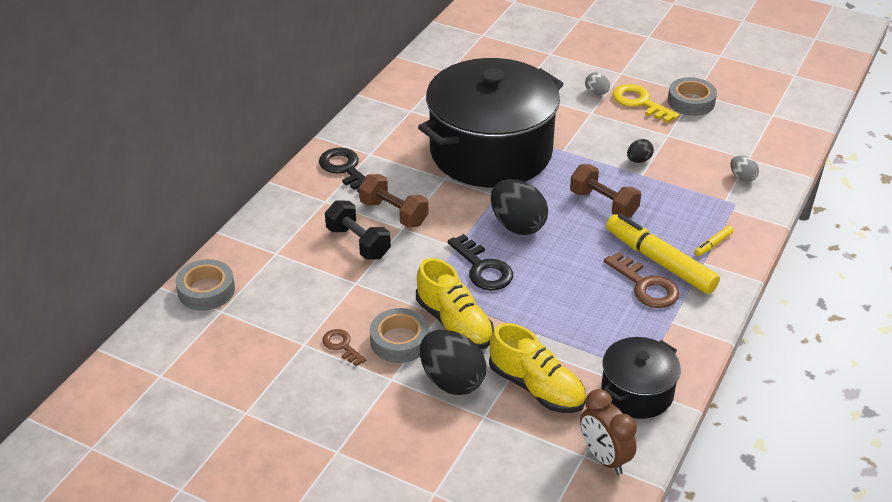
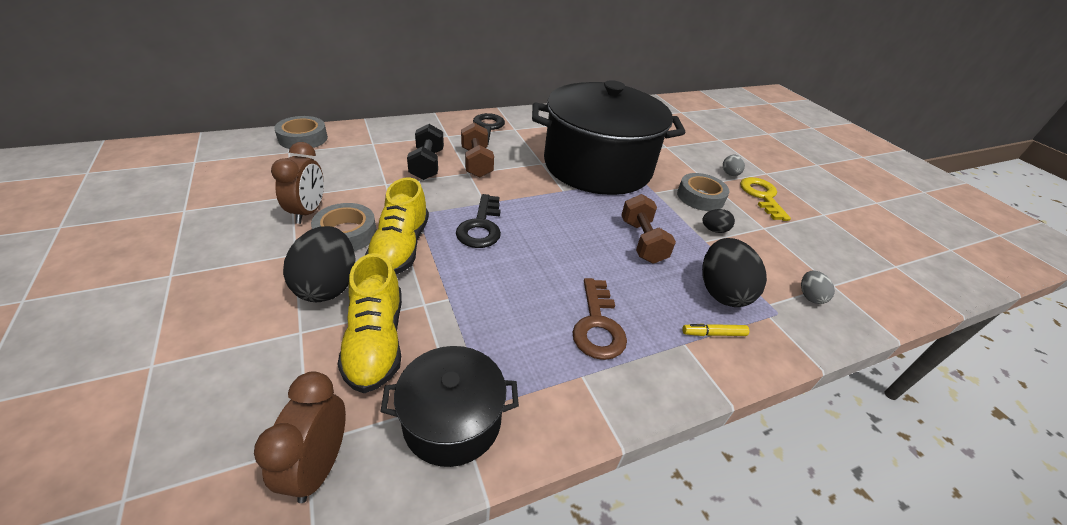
camera: 35 degrees right, 0 degrees up
(342, 346) = (308, 212): brown key -> brown clock
(517, 225) = (550, 216): black egg -> black egg (721, 292)
(659, 261) = (638, 314): yellow marker -> none
(691, 102) = (813, 217): grey tape -> grey tape (700, 197)

